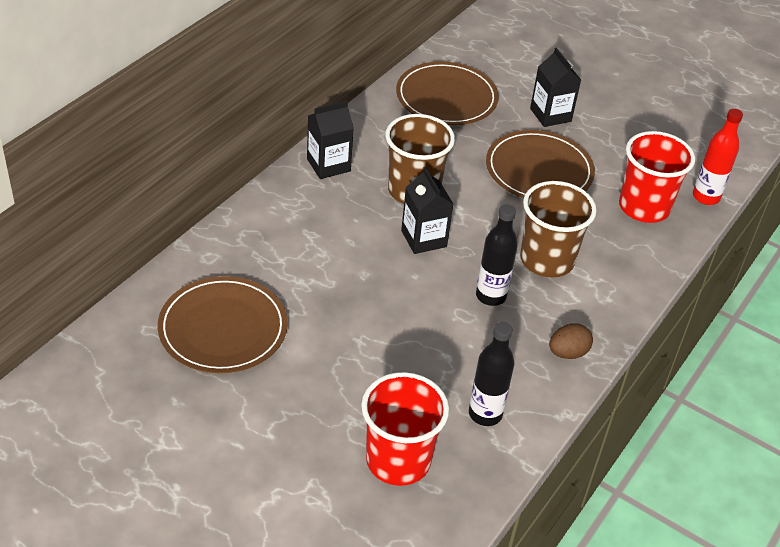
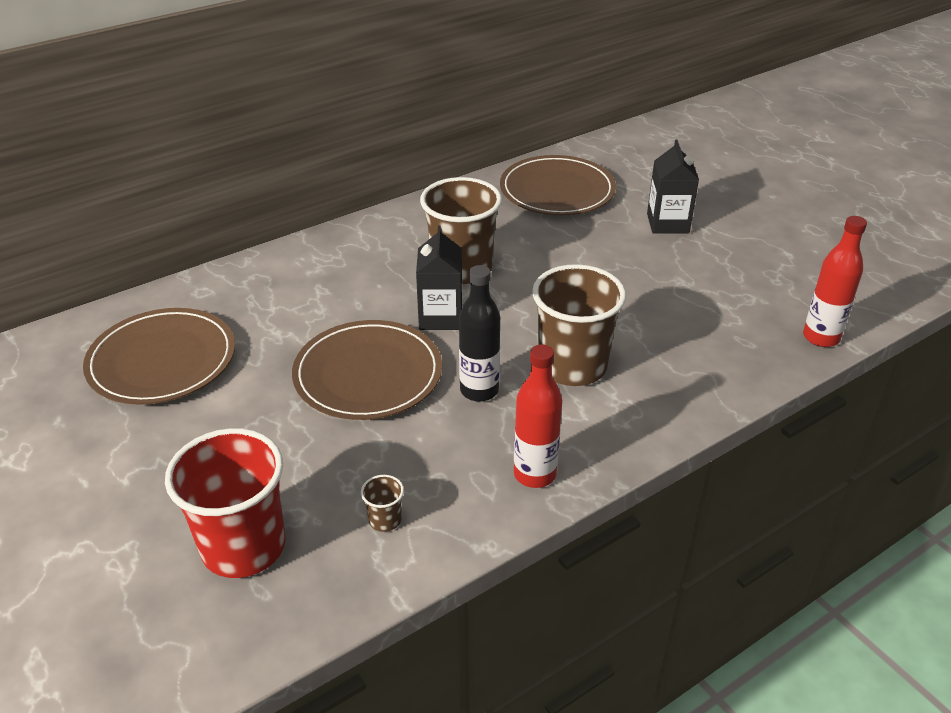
camera: 25 degrees right, 5 degrees down
(328, 165) = (387, 230): black carton -> none
(485, 414) = (385, 520): black bottle -> brown cup
(539, 170) = (620, 274): brown plate -> brown plate (368, 374)
(567, 353) = (534, 474): brown egg -> red bottle
(644, 207) = (730, 334): red cup -> none

